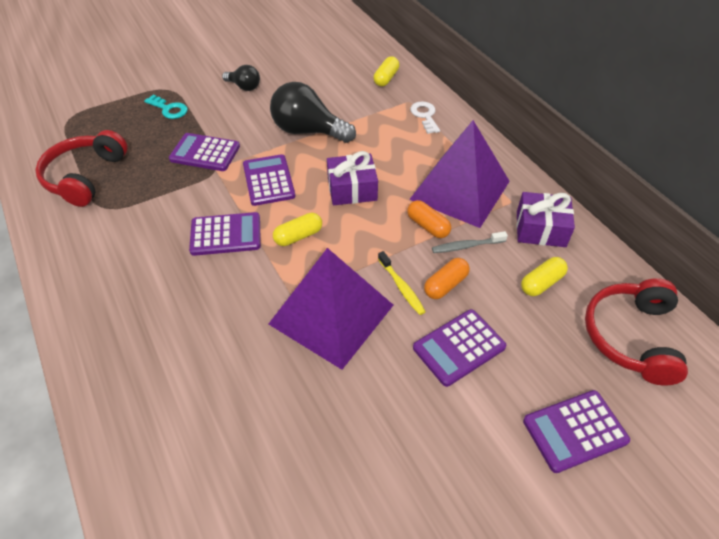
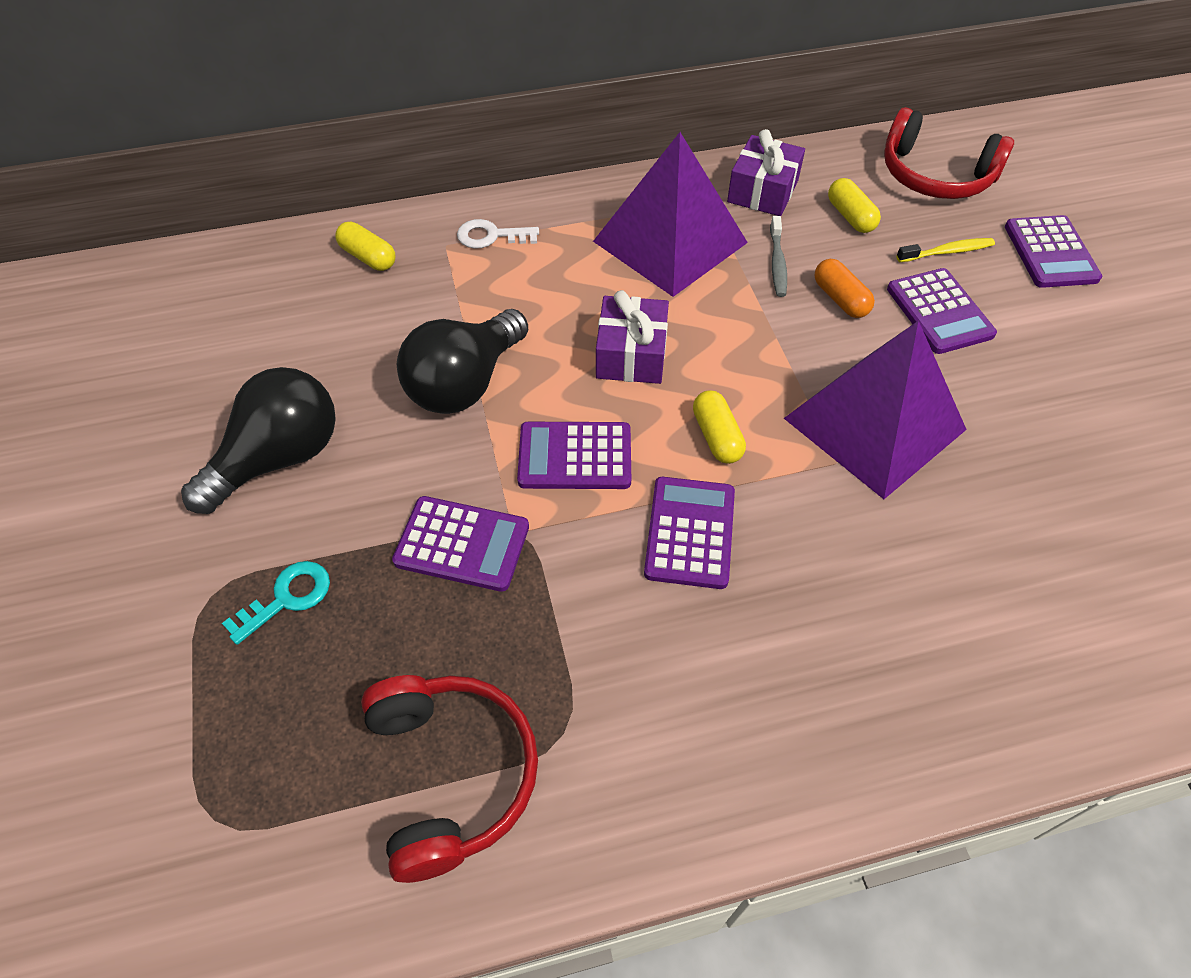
camera: 75 degrees left, 5 degrees up
(85, 176) = (452, 774): red headphones -> red headphones turned 135 degrees counterclockwise
(205, 153) = (462, 544): purple calculator -> purple calculator turned 105 degrees counterclockwise
(244, 87) = (279, 458): black light bulb -> black light bulb, size x1.85
(401, 287) = (837, 341): yellow toothbrush -> yellow toothbrush (947, 252)
(428, 226) = (731, 290): orange capsule -> none

